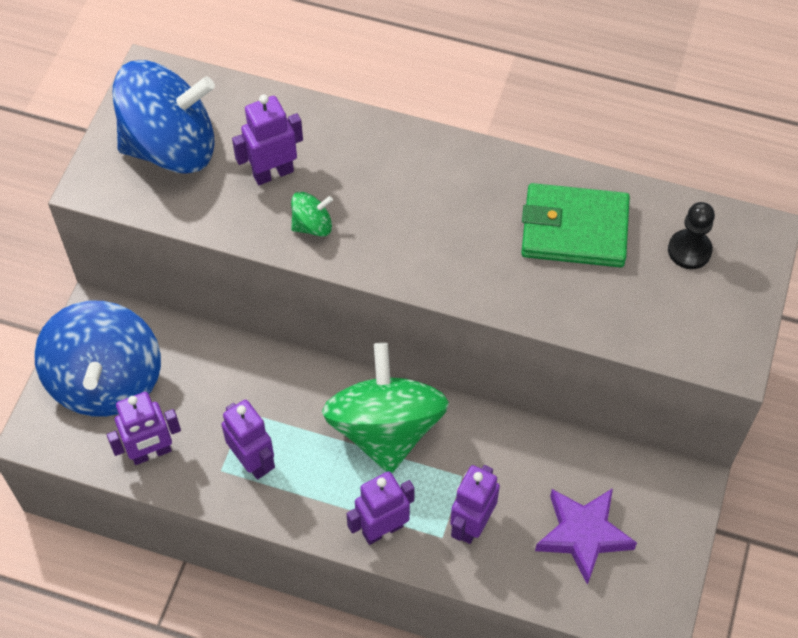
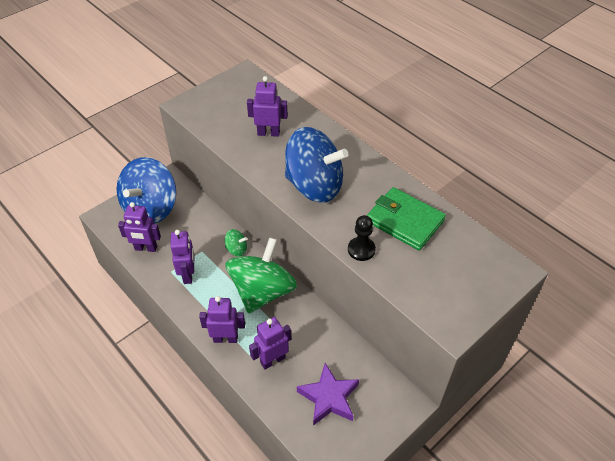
camera: 30 degrees right, 10 degrees down
(171, 146) = (230, 104): blue spinning top -> blue spinning top (314, 186)
(312, 225) = (269, 162): green spinning top -> green spinning top (236, 249)
(689, 250) = (465, 259): black pawn -> black pawn (361, 249)

